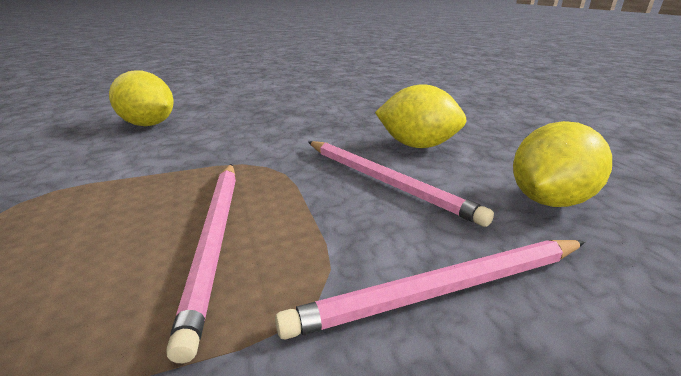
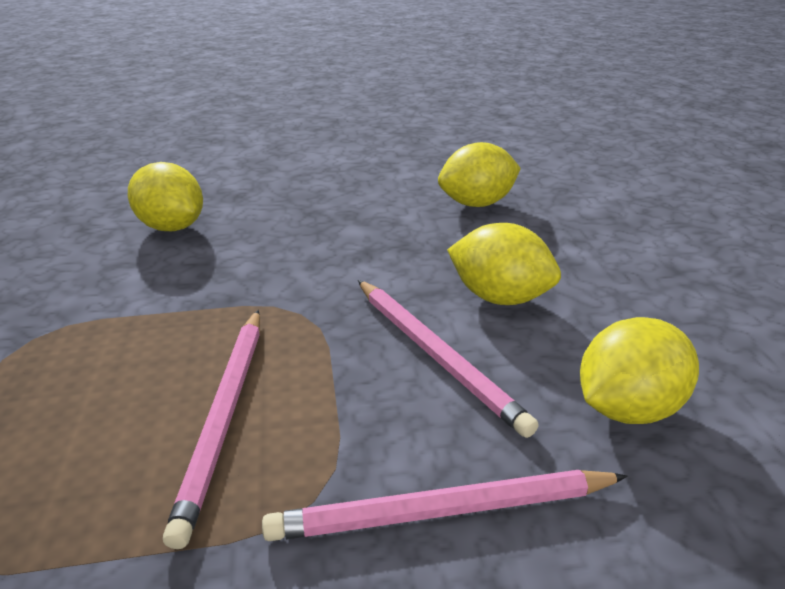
camera: 10 degrees right, 5 degrees up
(376, 100) = (476, 203): none -> yellow lemon

